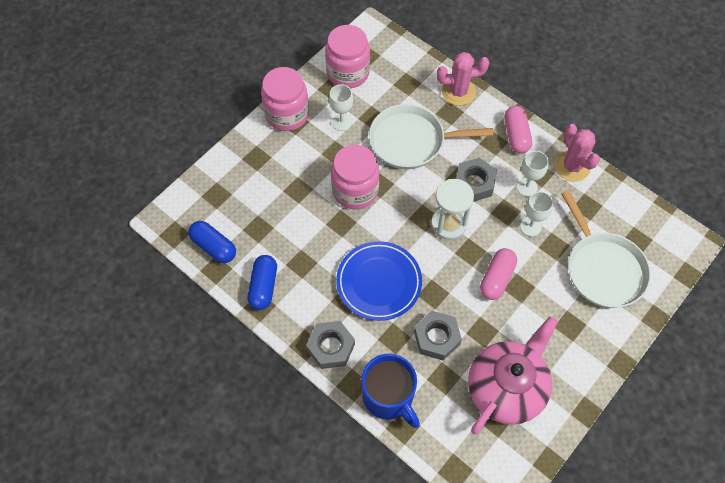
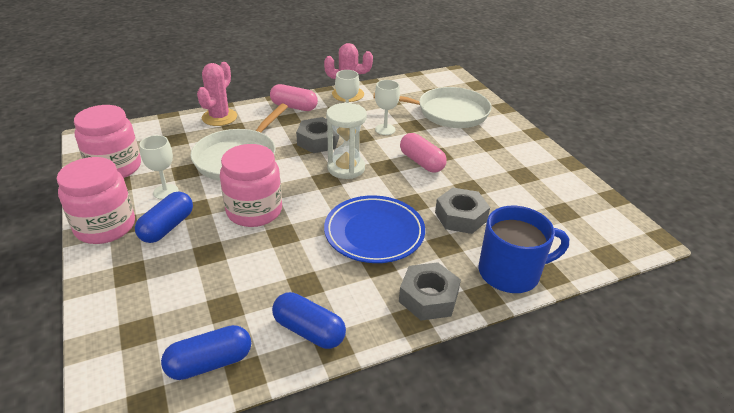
camera: 65 degrees left, 25 degrees down
(307, 149) = (167, 227): none -> blue capsule
(506, 387) = (532, 194): pink teapot -> none

